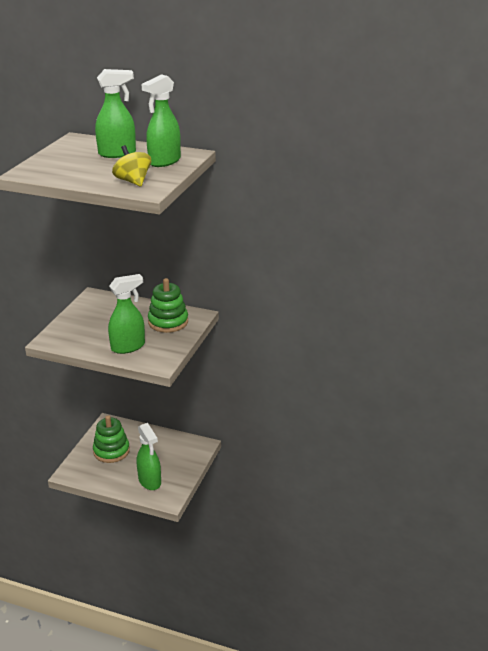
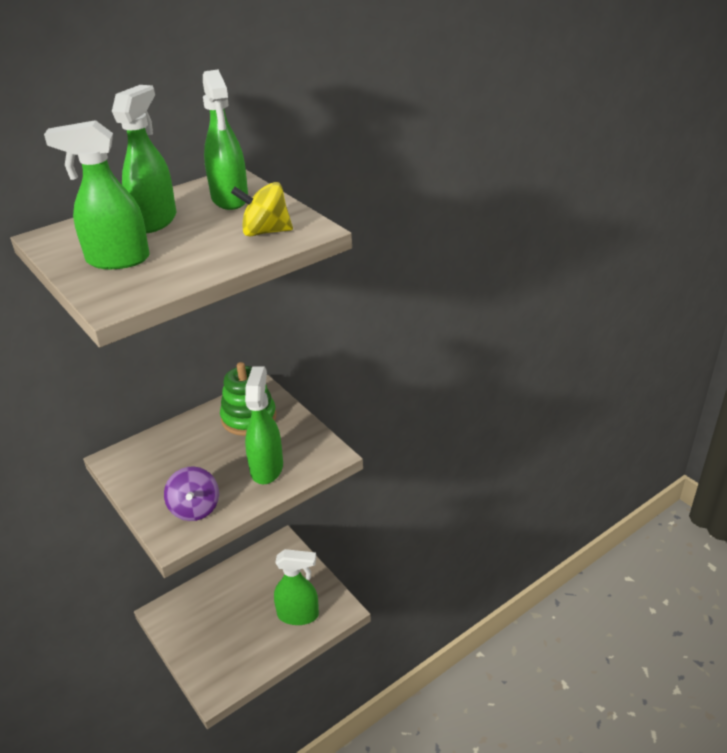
camera: 55 degrees left, 5 degrees up
(66, 160) = (117, 260): none -> green spray bottle
(75, 337) = (195, 508): none -> purple spinning top
(111, 451) = (214, 630): green stacking toy -> none

